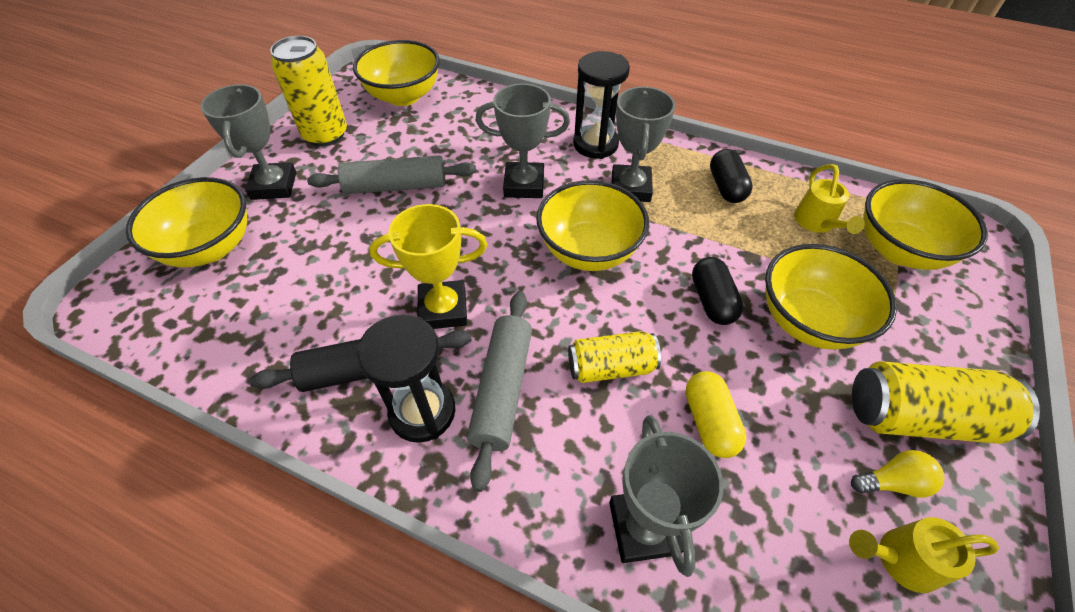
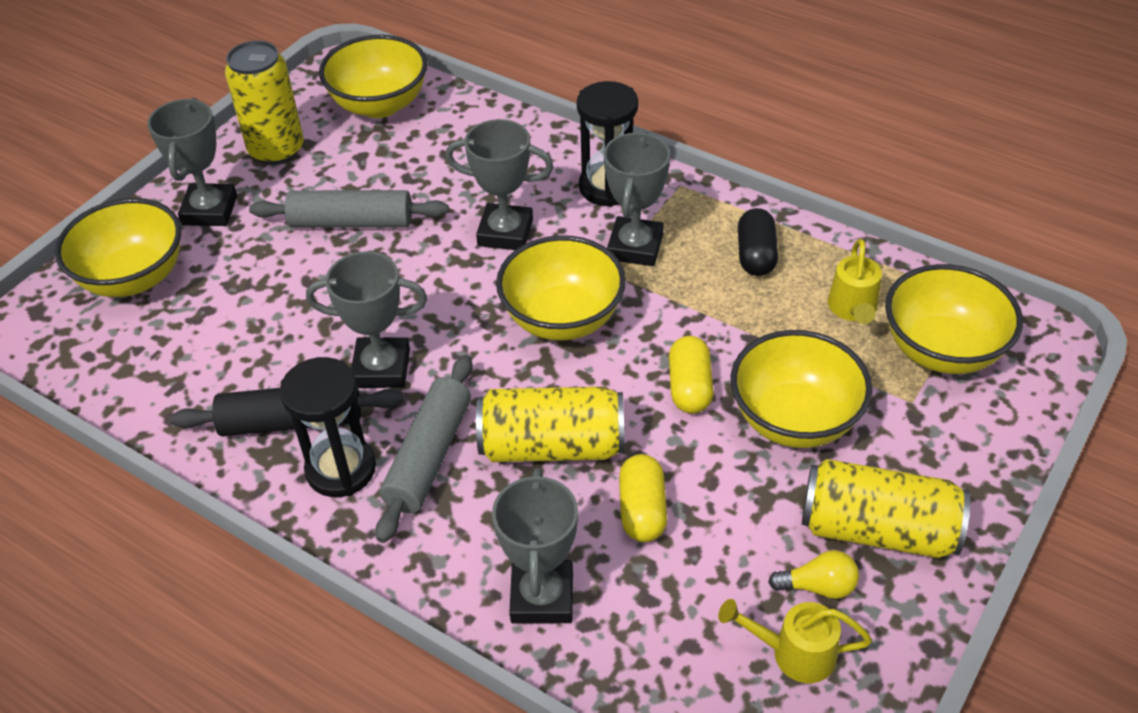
camera: 10 degrees right, 5 degrees down
(443, 309) = (381, 368): yellow trophy -> grey trophy
(611, 367) = (552, 446): yellow can -> yellow can, size x1.53
(712, 301) = (689, 387): black capsule -> yellow capsule

